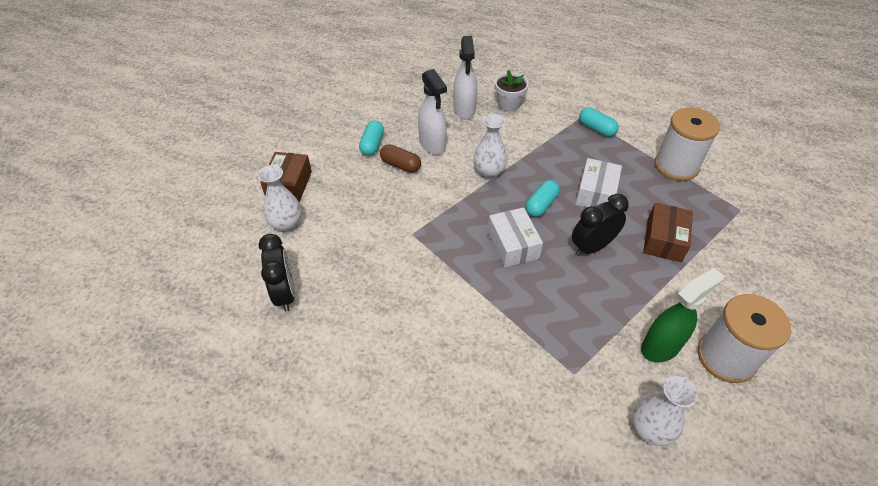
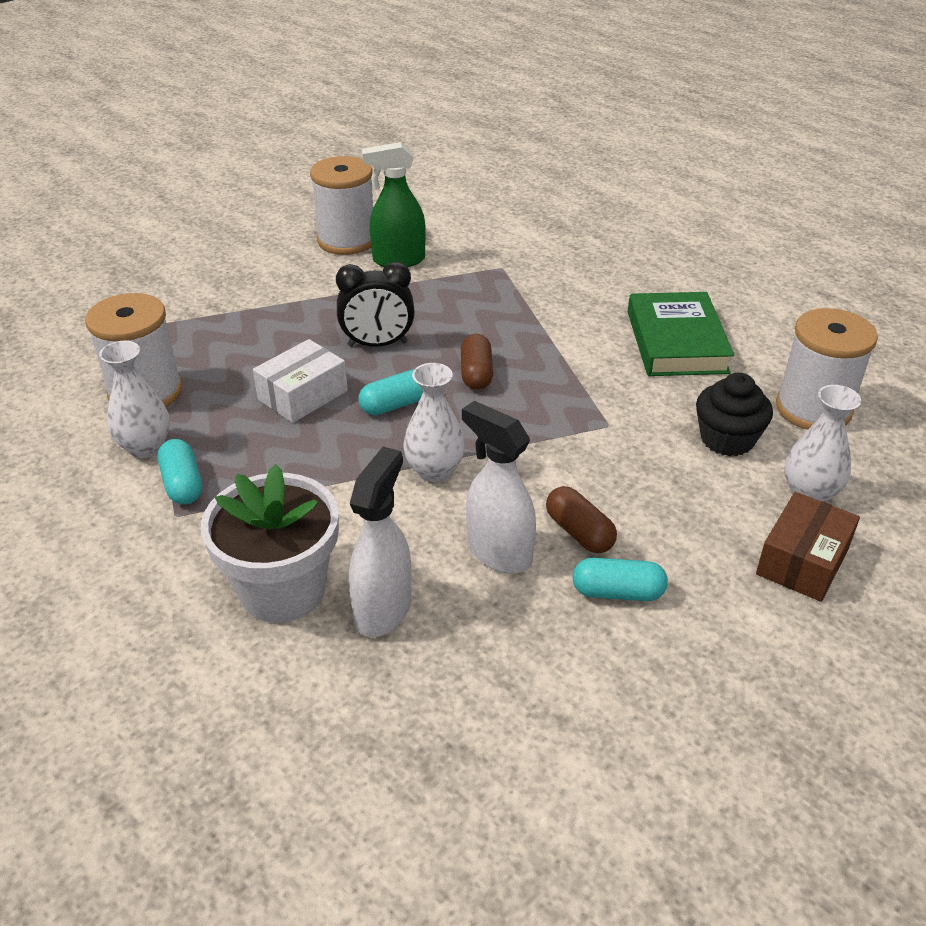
camera: 155 degrees left, 10 degrees down
(285, 293) = (813, 409): black clock -> white spool
(339, 247) = (727, 439): none -> black cupcake
(372, 145) = (617, 592): turquoise capsule -> turquoise capsule turned 60 degrees clockwise
(394, 328) = (676, 342): none -> green book
(432, 144) = (498, 553): white spray bottle -> white spray bottle turned 45 degrees counterclockwise
(509, 104) = (282, 590): white flower pot -> white flower pot, size x1.69
(513, 245) = (476, 374): white box -> brown capsule
(650, 430) = (467, 227): white vase -> white vase (145, 447)
(664, 240) = (283, 326): brown box -> none

